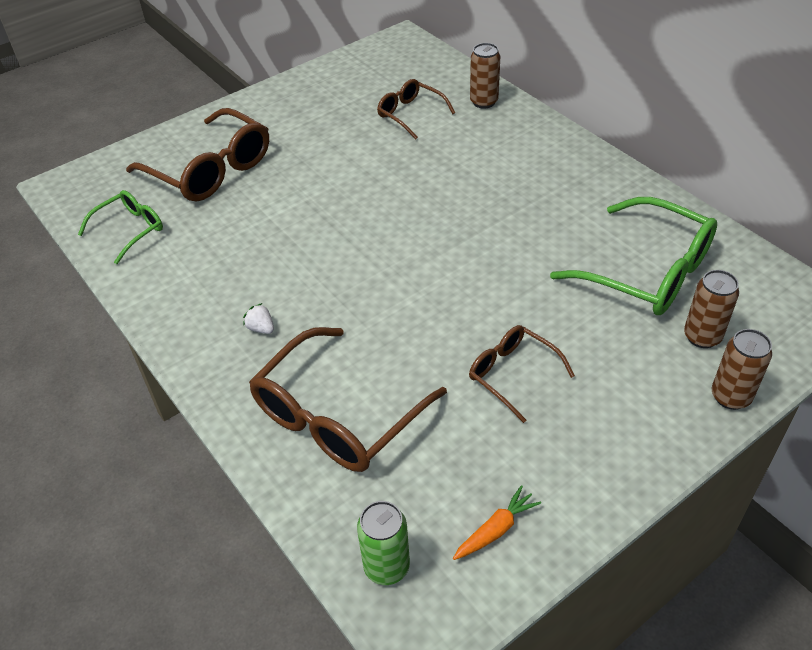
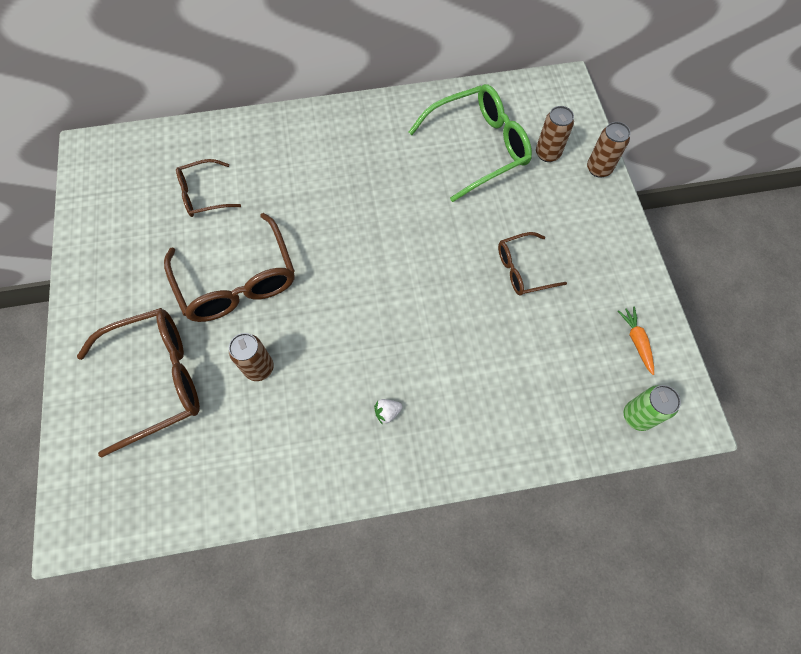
camera: 65 degrees left, 20 degrees up
(129, 230) = (194, 481): green glasses -> none
(339, 414) = (502, 392): brown glasses -> brown glasses (237, 280)
(484, 102) = (229, 139): brown can -> brown can (259, 368)

